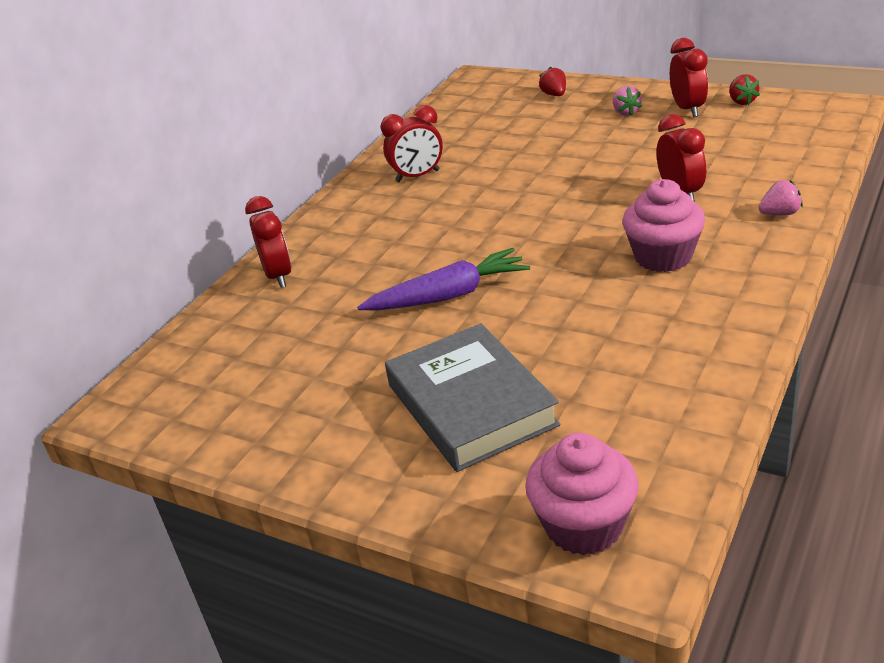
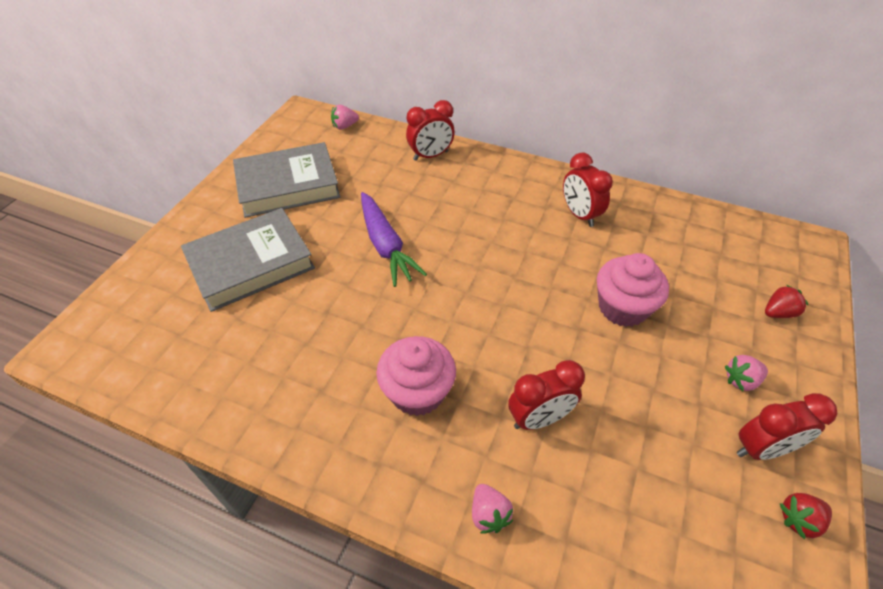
camera: 80 degrees right, 15 degrees up
(173, 359) = (345, 126): none -> pink strawberry
(304, 397) = (288, 185): none -> grey book
(584, 526) = (112, 323): pink cupcake -> pink cupcake (622, 308)

